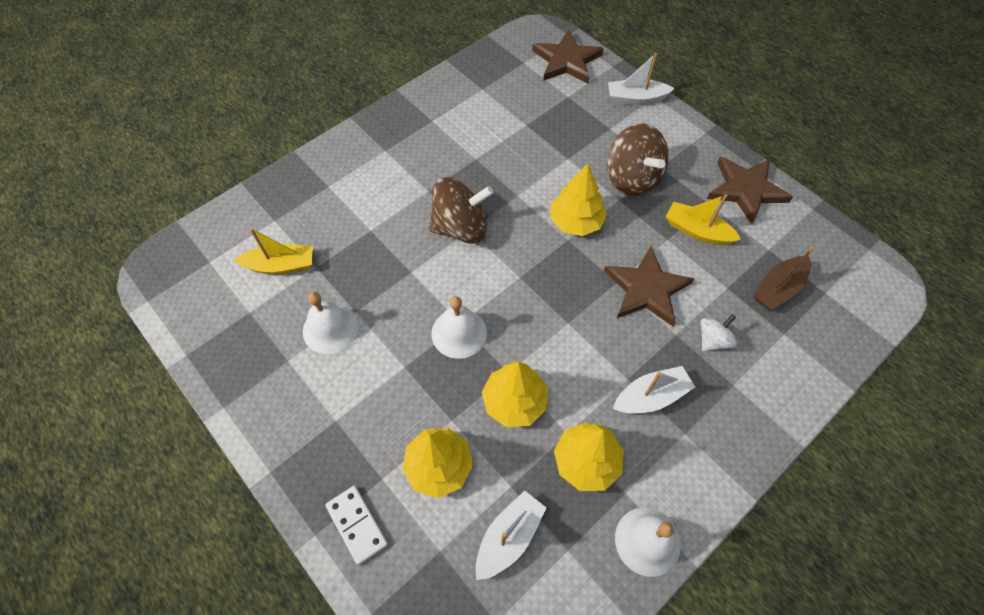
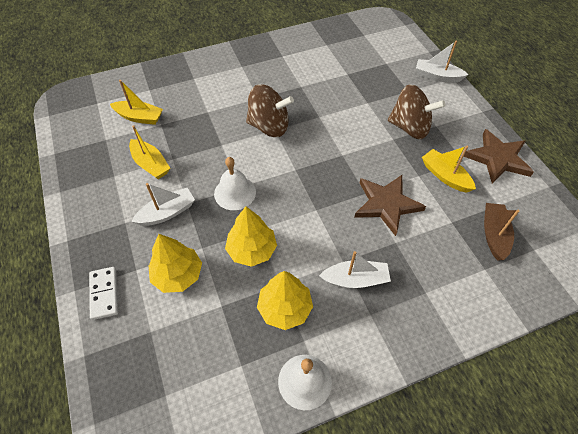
camera: 20 degrees right, 5 degrees down
(330, 328) = (150, 164): white bell -> yellow boat
(509, 537) = (203, 340): white boat -> white boat (167, 213)
(566, 60) = (396, 40): brown star -> none
(576, 221) = (354, 144): yellow tree -> none
(632, 178) = (410, 127): brown spinning top -> brown spinning top turned 60 degrees counterclockwise
(713, 340) = (423, 255): white spinning top -> none
(777, 288) = (493, 234): brown boat -> brown boat turned 120 degrees clockwise

